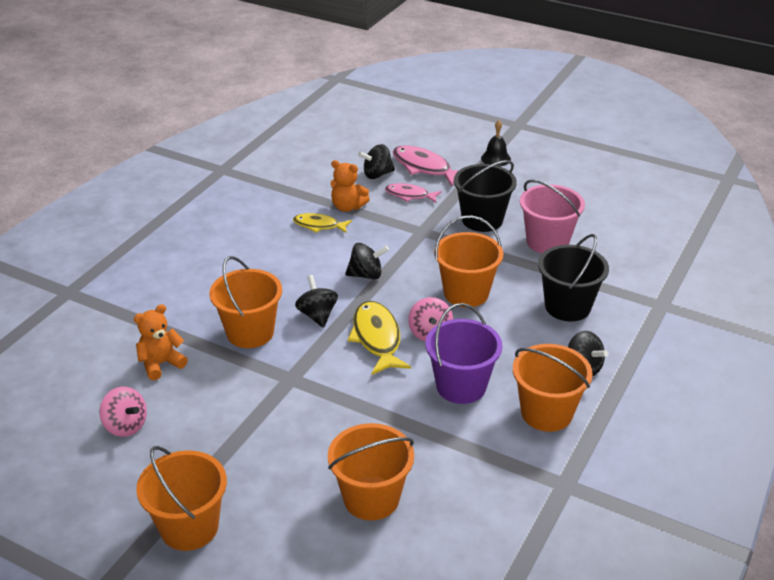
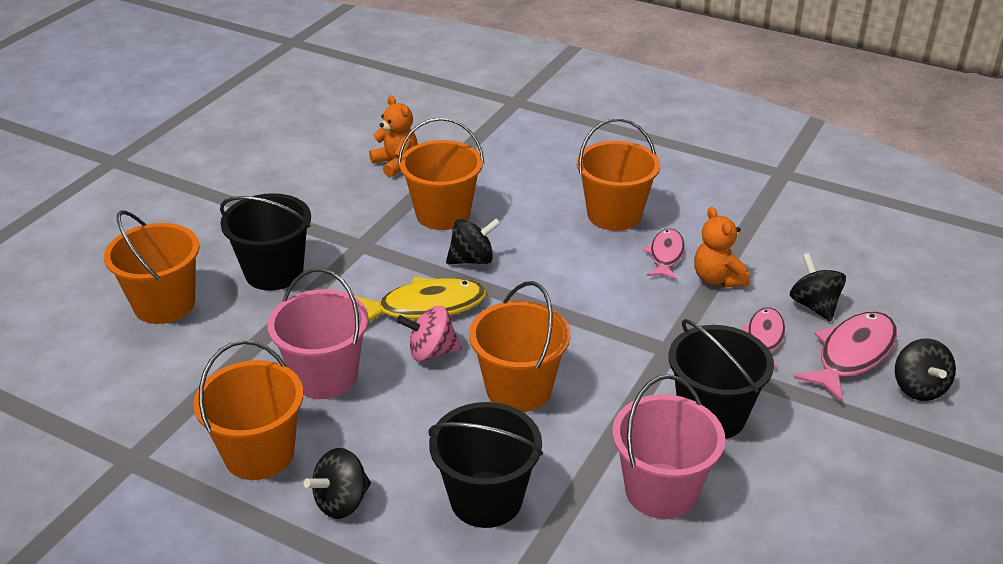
camera: 90 degrees right, 0 degrees up
(126, 426) = (309, 153): pink spinning top -> none
(189, 527) = (168, 198): orange bucket -> orange bucket (614, 215)
(319, 225) = (665, 255): yellow fish -> pink fish
(326, 429) = (274, 272): none -> black bucket
(348, 207) = (717, 279): orange teddy bear -> orange teddy bear turned 45 degrees counterclockwise
(366, 275) = (556, 297): black spinning top -> black spinning top (918, 388)
(461, 386) = (325, 376): purple bucket -> pink bucket
(496, 158) = (915, 443): black bell -> none

